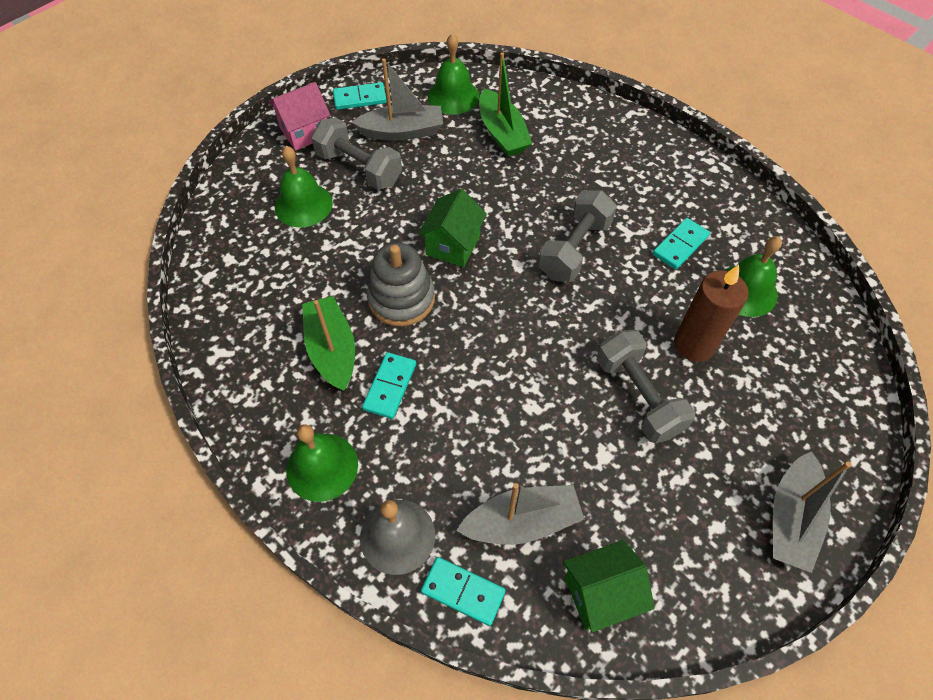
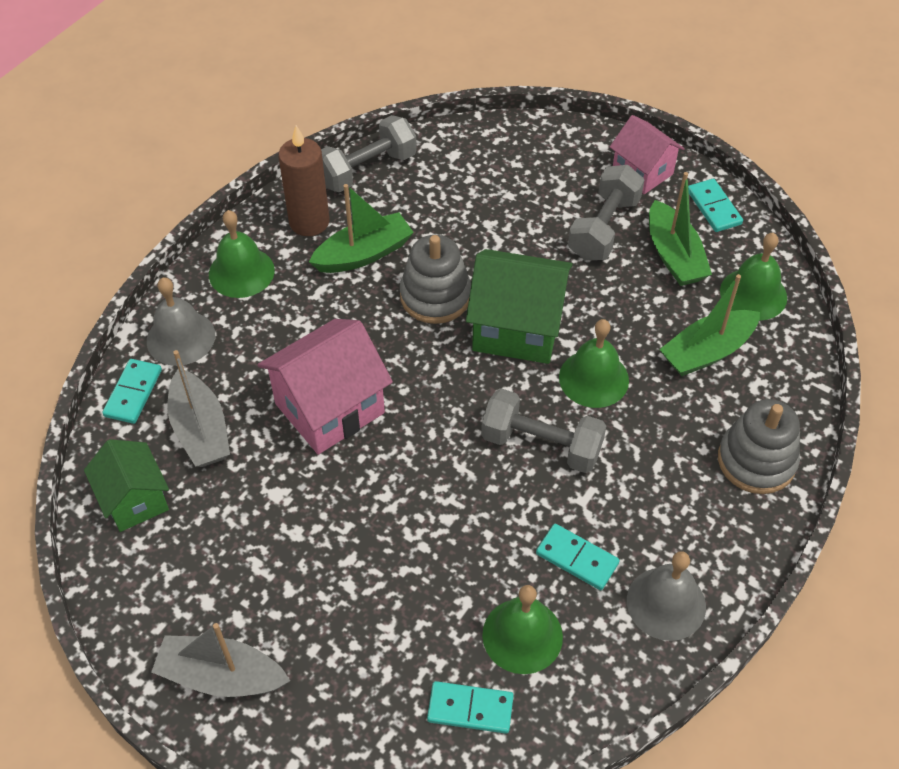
camera: 80 degrees right, 5 degrees down
(303, 204) = (538, 194): green bell -> green bell (593, 378)
(390, 386) = (330, 305): turquoise domino -> turquoise domino (470, 708)
(402, 132) = (674, 255): grey boat -> green boat
(453, 245) = (517, 329): green house -> green house, size x1.57
(514, 400) = (329, 408): none -> pink house
(603, 128) = (756, 461): none -> grey stacking toy
(638, 396) = (351, 521): grey dumbbell -> grey dumbbell (367, 169)
(694, 344) = (429, 576): brown candle -> brown candle (309, 222)
(718, 201) = (666, 603): none -> grey bell

